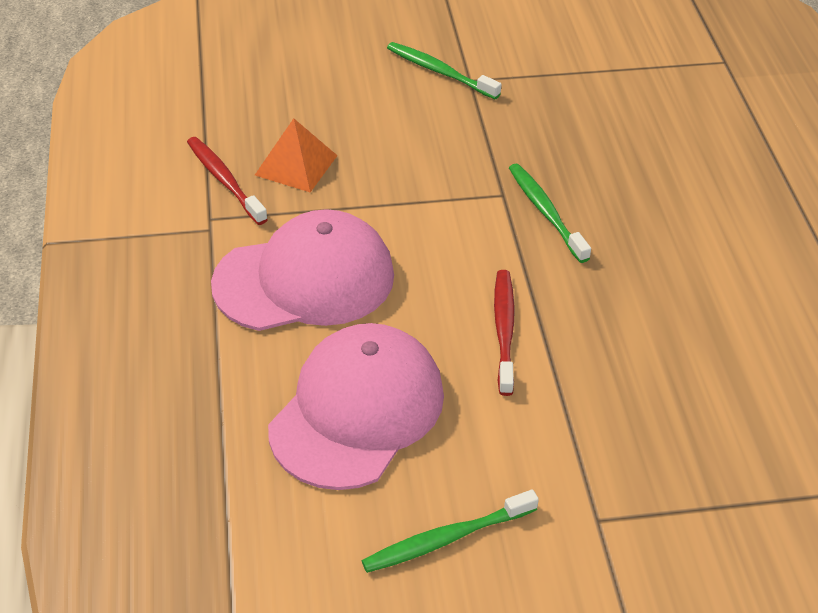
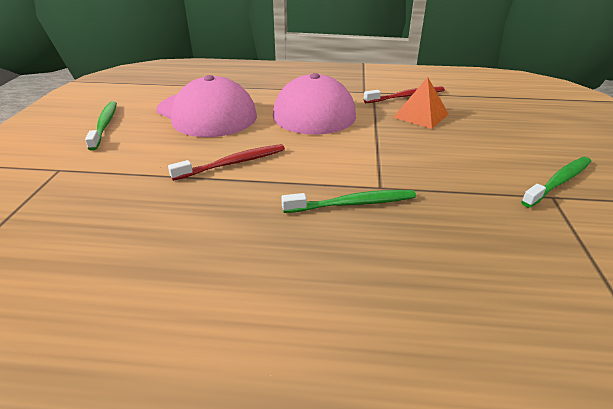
camera: 105 degrees right, 10 degrees down
(504, 330) = (233, 163): red toothbrush -> red toothbrush turned 45 degrees counterclockwise

